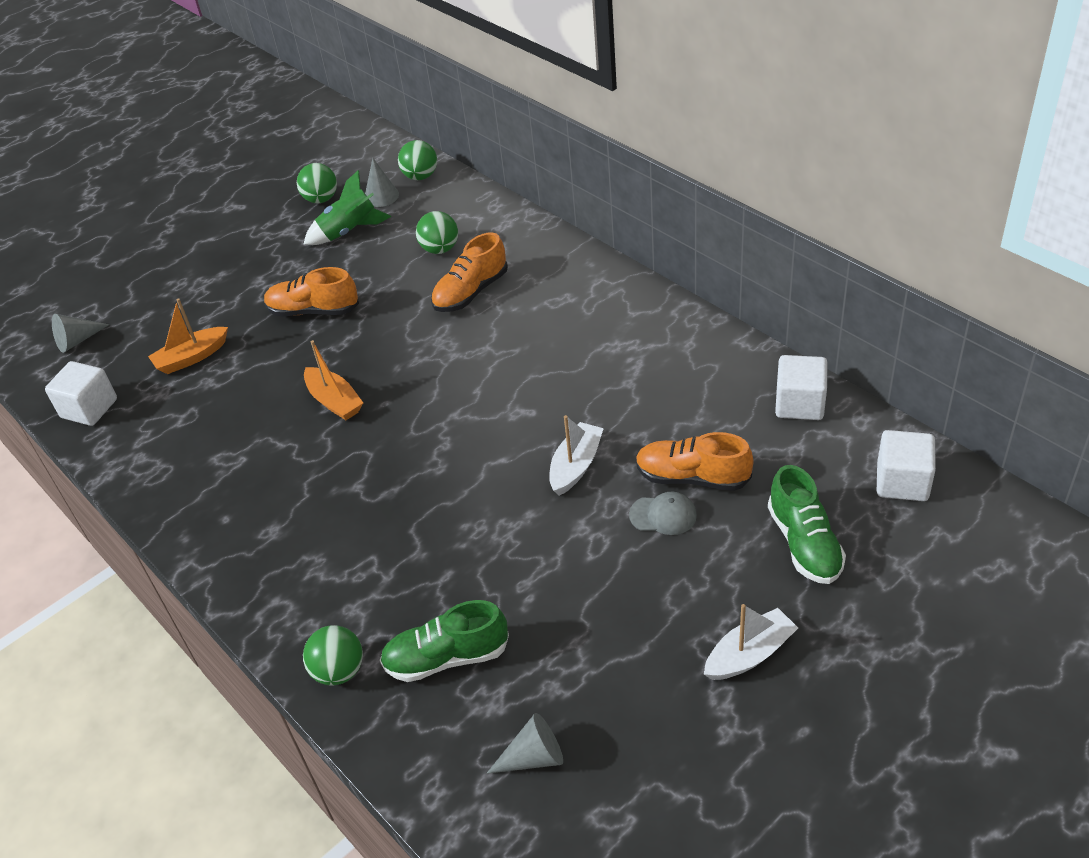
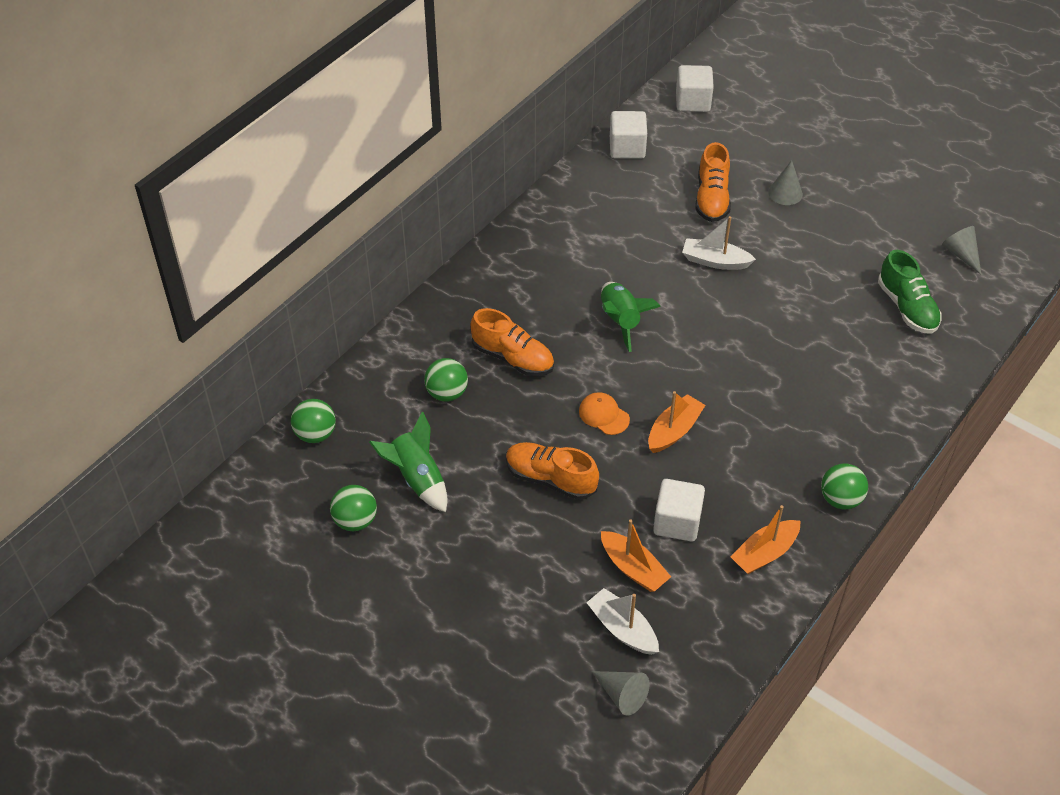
camera: 105 degrees left, 5 degrees up
(89, 408) = (721, 639): white cube -> white cube (677, 522)
(158, 452) = (764, 553): none -> orange boat
(313, 311) = (550, 479): orange shoe -> orange shoe turned 120 degrees clockwise
(339, 671) = (939, 364): green ball -> green ball (840, 499)
(374, 351) = (604, 415): none -> orange cap
(381, 196) = (351, 463): grey cone -> grey cone (785, 193)
(499, 373) = (620, 321): none -> green rocket
(663, 515) = (751, 211): grey cap -> none
(749, 654) = (852, 166): white boat -> white boat (622, 629)
(804, 543) = (757, 144): green shoe -> none

